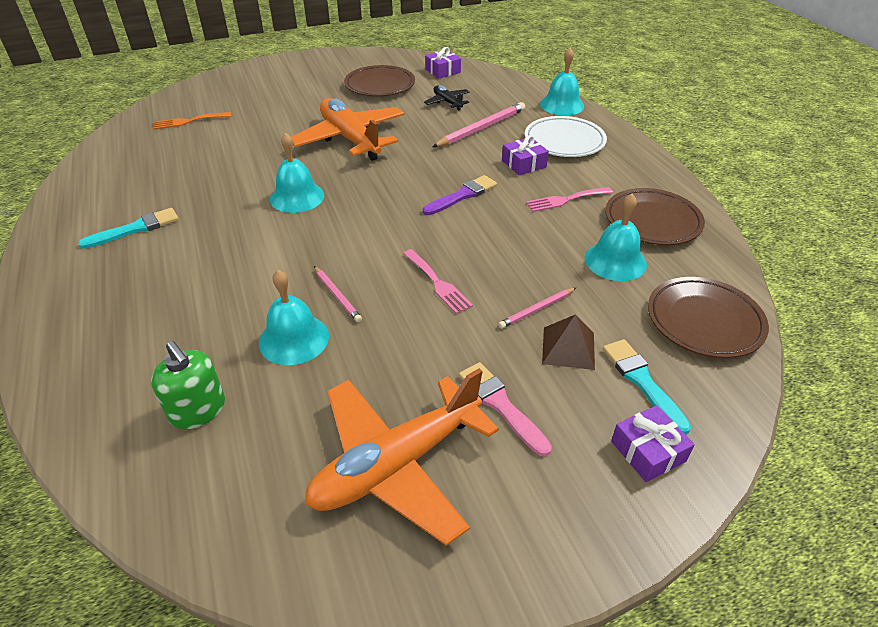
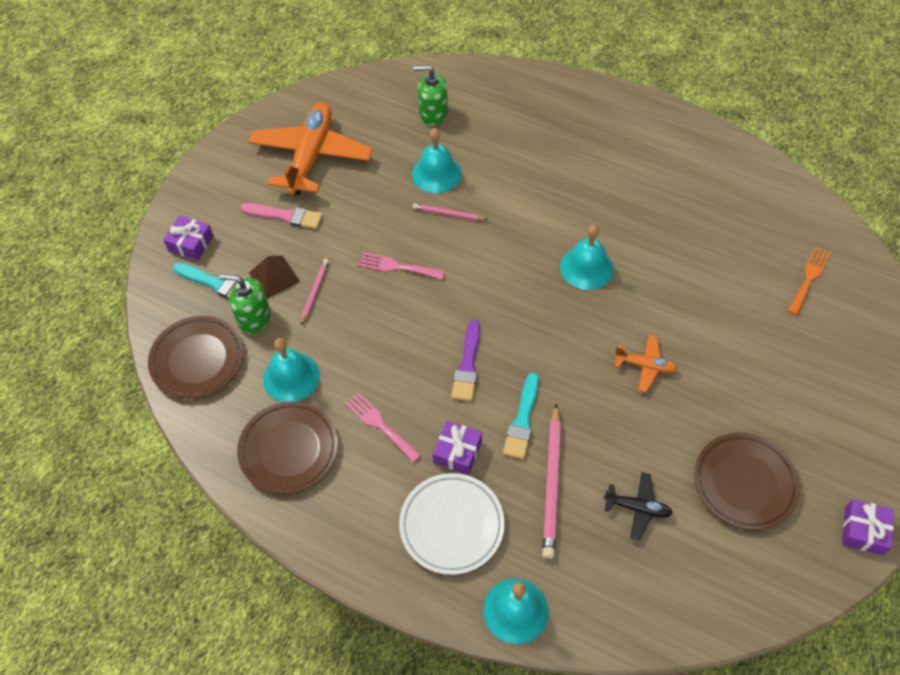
camera: 140 degrees right, 15 degrees up
(135, 229) = (643, 165): turquoise brush -> turquoise brush (522, 420)
(350, 139) = (645, 366): orange plane -> orange plane, size x0.46
(443, 71) = (724, 582): purple gift -> purple gift (863, 531)
(565, 200) = (380, 424): pink fork -> pink fork turned 75 degrees counterclockwise
(619, 323) = (254, 318): none -> green soap dispenser

